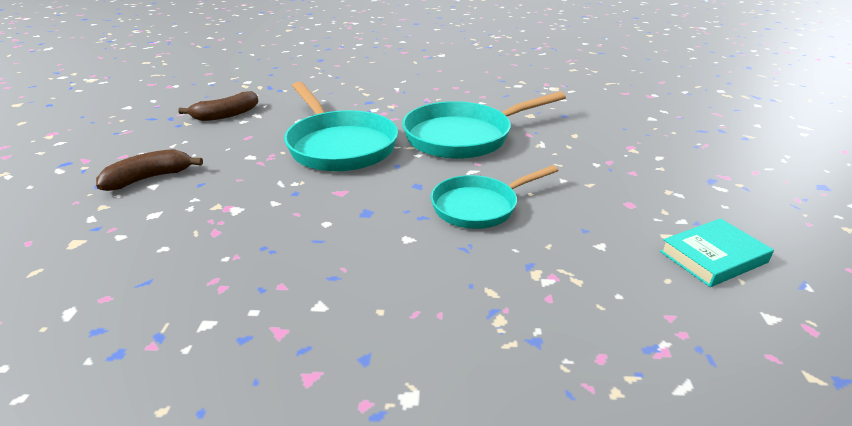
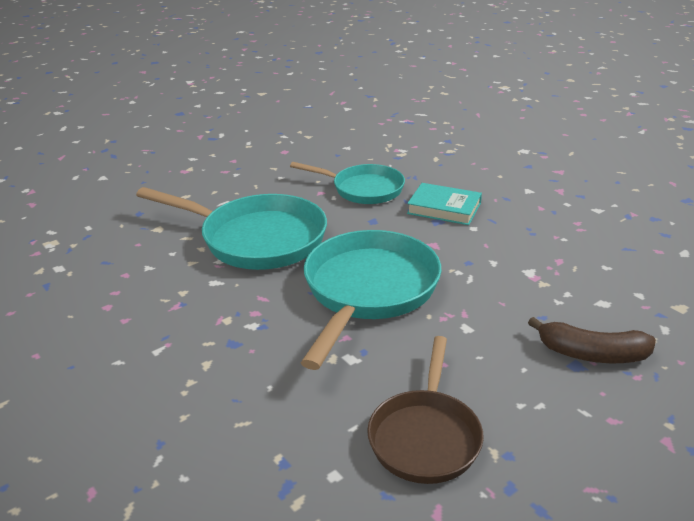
camera: 130 degrees left, 0 degrees up
(226, 115) = (425, 436): brown banana -> brown pan
(713, 257) = (313, 123): turquoise book -> turquoise book (444, 208)

